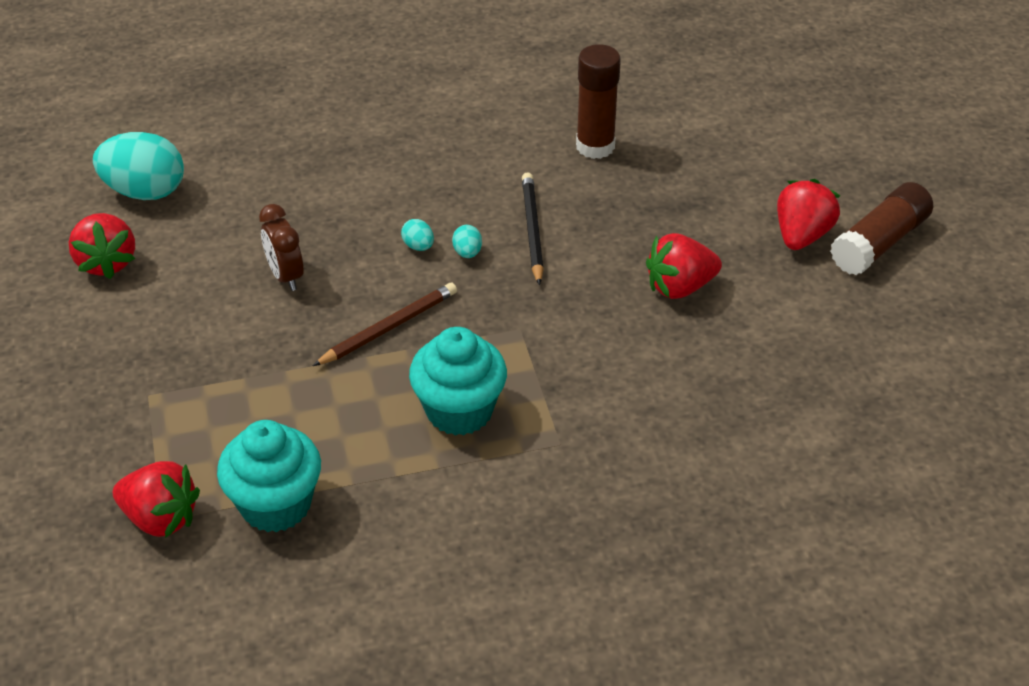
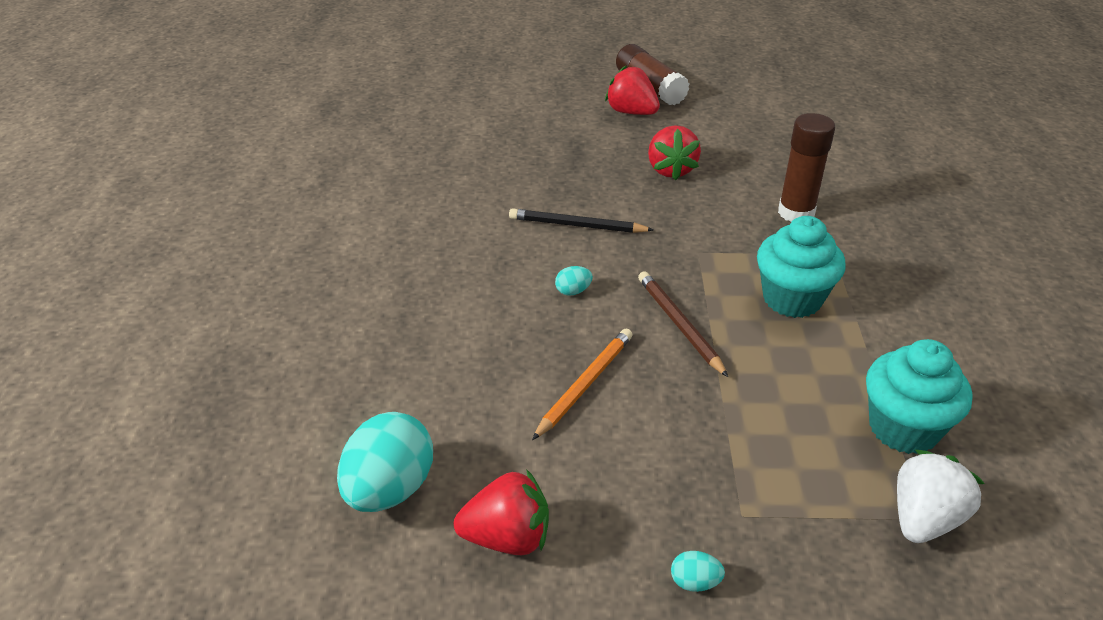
camera: 75 degrees left, 5 degrees down
(160, 518) = (924, 519): red strawberry -> white strawberry
(285, 276) = (585, 385): brown clock -> orange pencil
(467, 253) = (593, 264): turquoise egg -> turquoise egg (694, 582)
(595, 146) = (483, 177): brown glue stick -> brown glue stick (796, 212)

